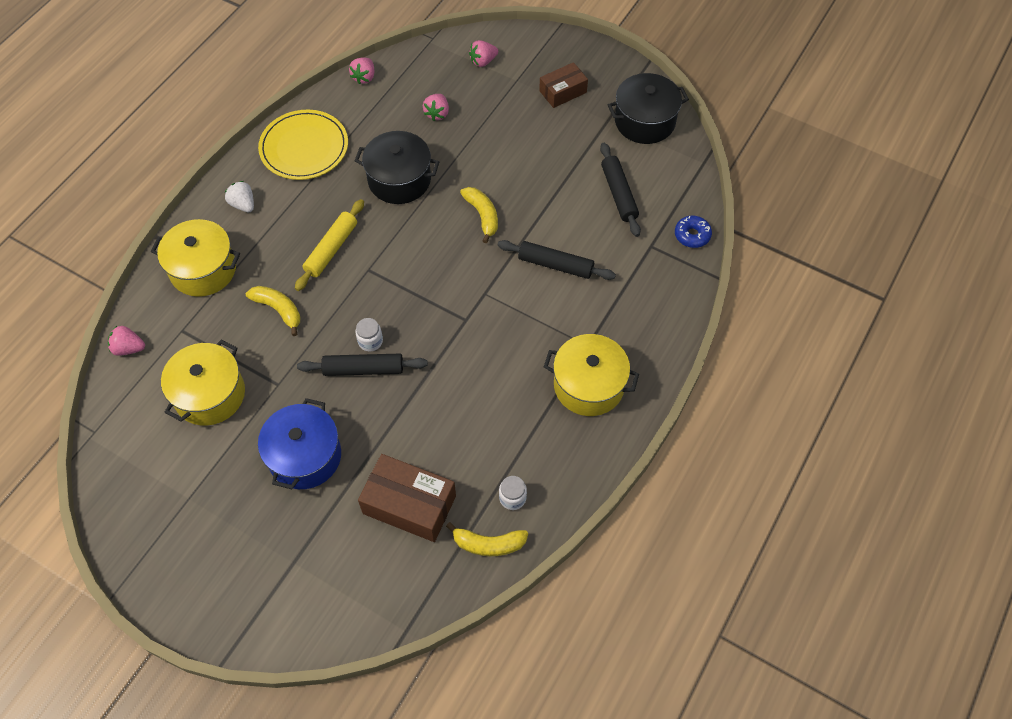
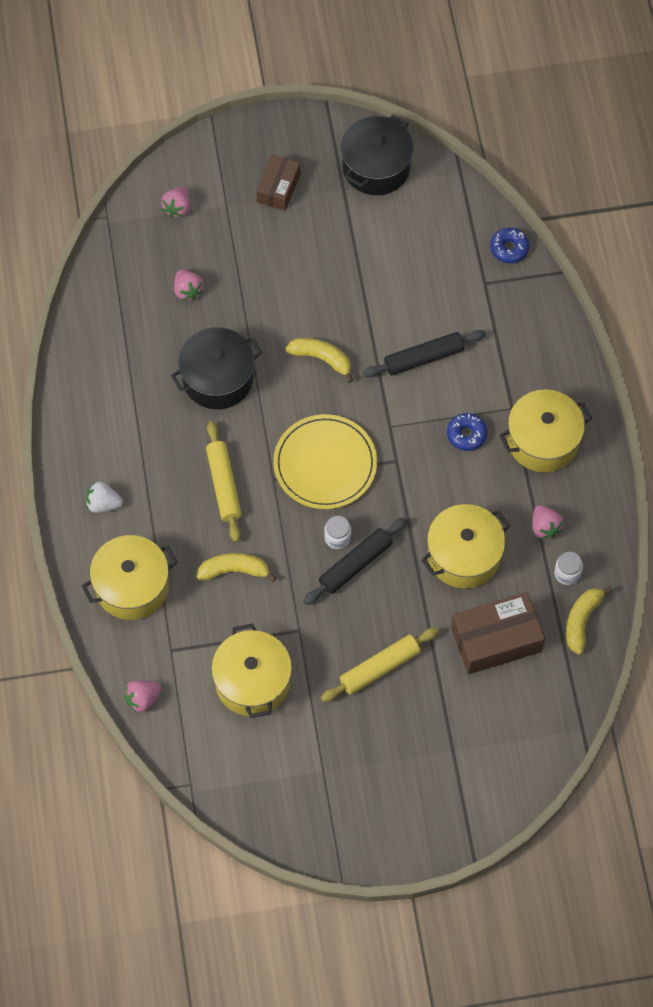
camera: 40 degrees left, 5 degrees up
(304, 147) = (101, 411): yellow plate -> yellow plate (325, 464)
(305, 456) = (380, 668): blue pot -> yellow rolling pin
(364, 77) = (84, 303): pink strawberry -> pink strawberry (545, 527)
(447, 423) = (464, 555): none -> yellow pot
(488, 544) = (582, 621): yellow banana -> yellow banana turned 150 degrees clockwise
(535, 339) = (466, 435): none -> blue donut
(619, 194) = (416, 254): black rolling pin -> none

